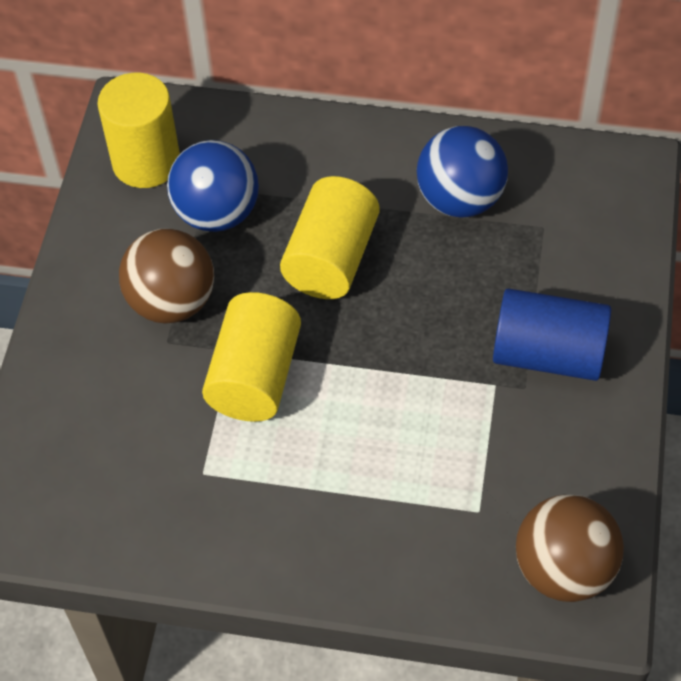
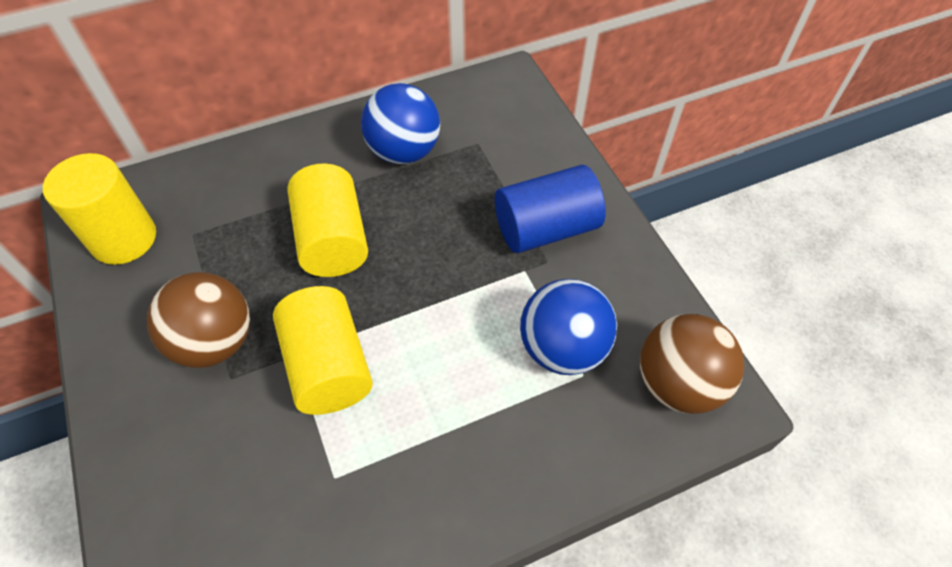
camera: 35 degrees left, 0 degrees up
(217, 213) = (213, 250): blue ball -> blue ball (563, 348)

